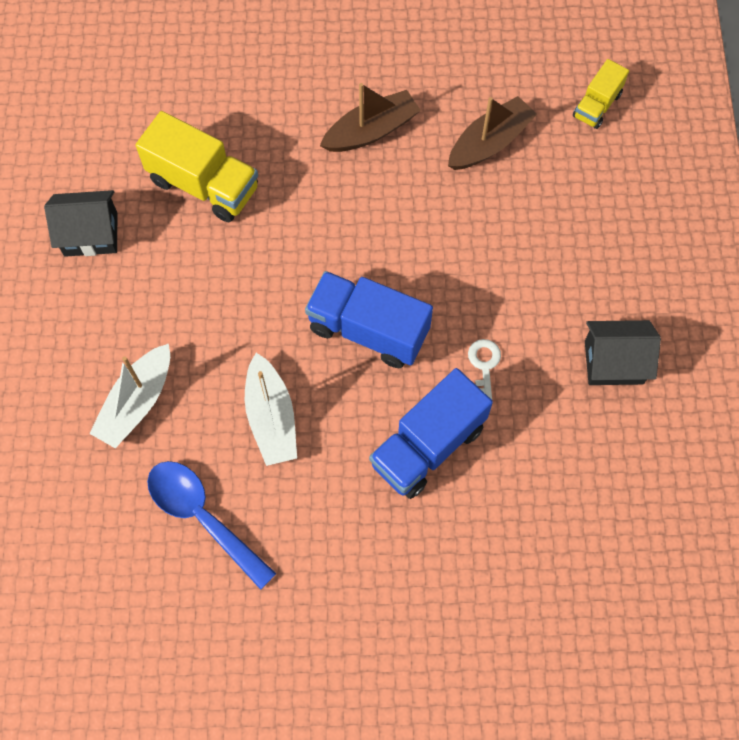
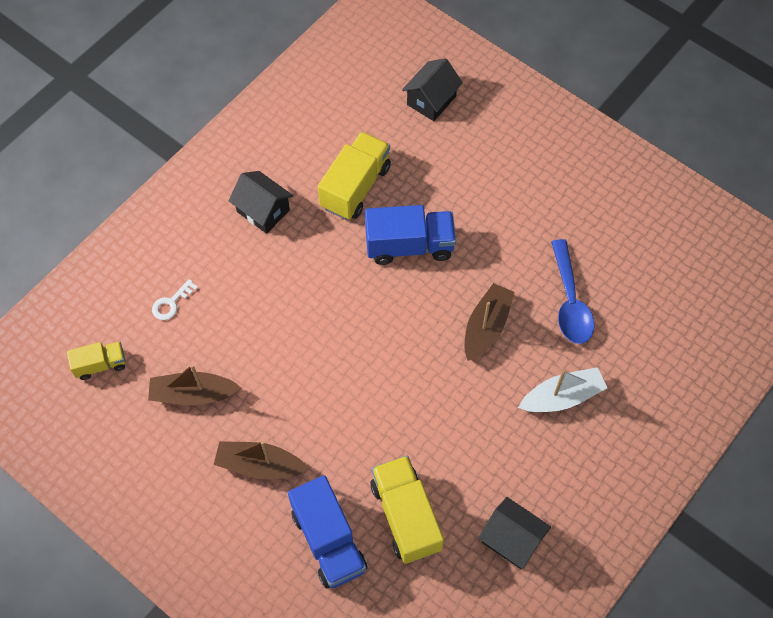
camera: 140 degrees left, 5 degrees down
(271, 418) = (486, 327): white boat -> brown boat
(368, 330) = (384, 334): blue truck -> blue truck (329, 541)
(484, 366) = (337, 263): white key -> white key (171, 303)
(548, 468) = (355, 187): none -> yellow truck
(571, 660) = (431, 100): none -> black house

